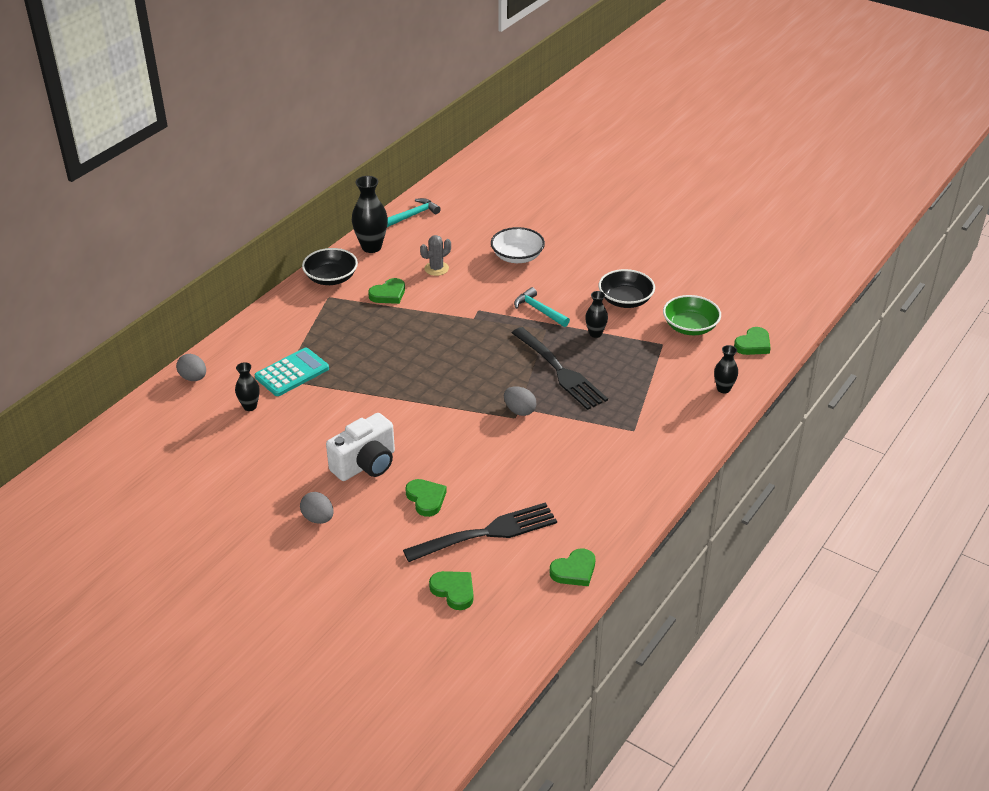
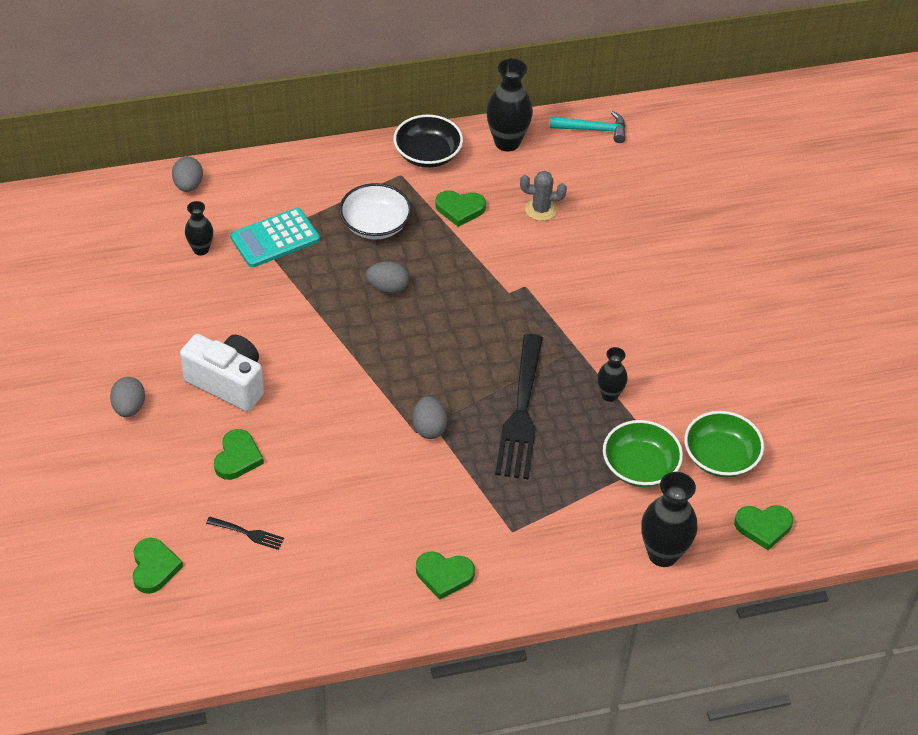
camera: 40 degrees right, 10 degrees up
(292, 373) = (275, 238): turquoise calculator -> turquoise calculator turned 150 degrees clockwise
(366, 464) = (228, 383): white camera -> white camera turned 150 degrees counterclockwise
(399, 357) = (387, 288): none -> grey egg
(487, 533) = (248, 533): black fork -> black fork, size x0.42
(517, 256) = (640, 249): white bowl -> white bowl (375, 225)
(539, 310) = (585, 328): turquoise hammer -> none
(574, 571) = (276, 632): green heart -> green heart (444, 575)
(625, 300) = (690, 377): black bowl -> none
(657, 357) = (640, 467): none -> green bowl
(723, 389) = (663, 554): black vase -> black vase, size x1.72

